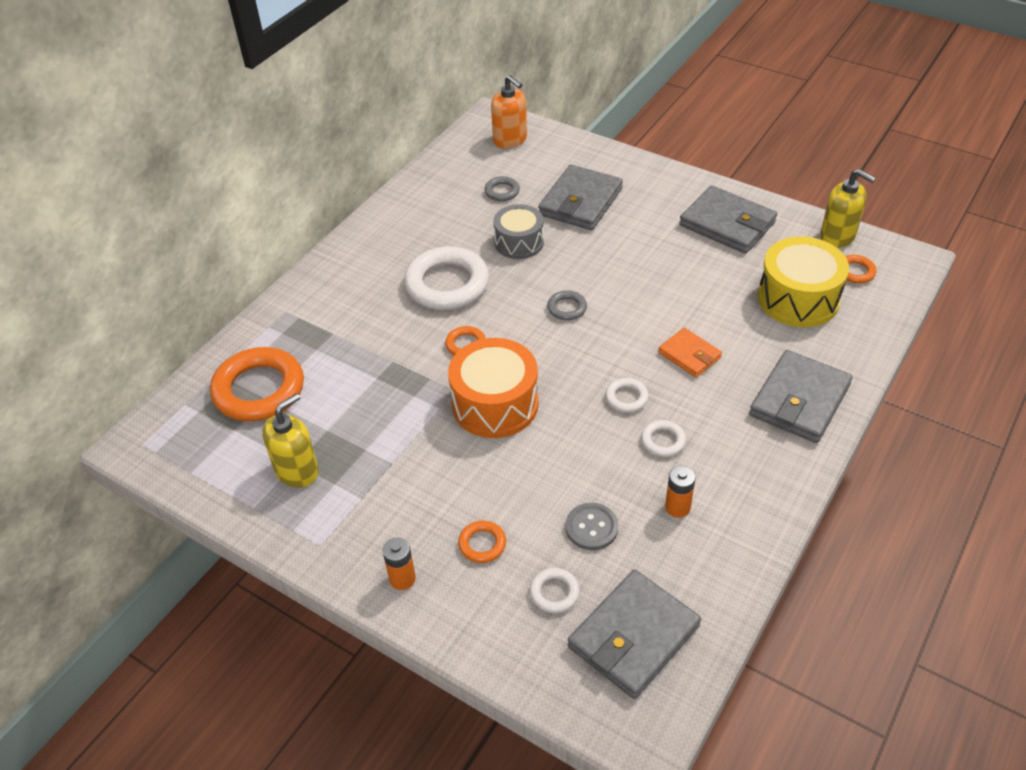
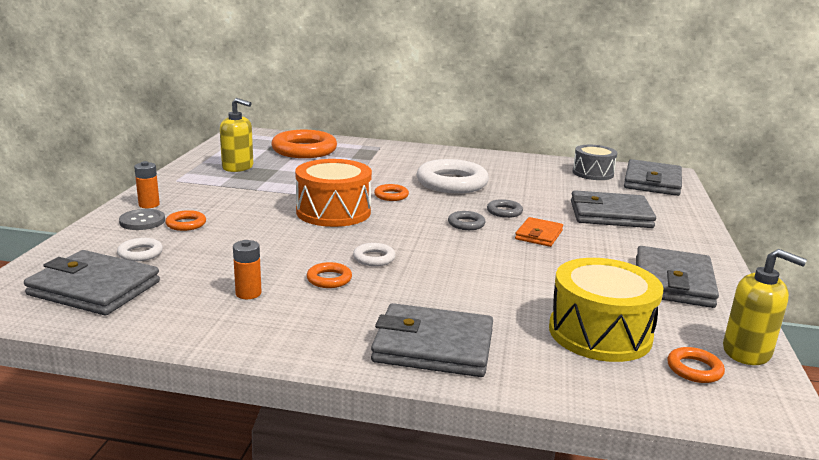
camera: 65 degrees right, 25 degrees down
(502, 191) = (582, 187): grey ring -> grey ring (504, 212)
(510, 140) = (652, 182): orange soap dispenser -> grey wallet
(519, 242) = (527, 199): grey drum -> grey drum (593, 173)
(591, 527) = (213, 260): grey button -> grey button (142, 221)
(663, 441) = (329, 279): white ring -> orange ring
(689, 355) = (453, 280): orange wallet -> orange wallet (538, 235)
(838, 236) = (747, 352): yellow soap dispenser -> yellow soap dispenser turned 75 degrees counterclockwise

